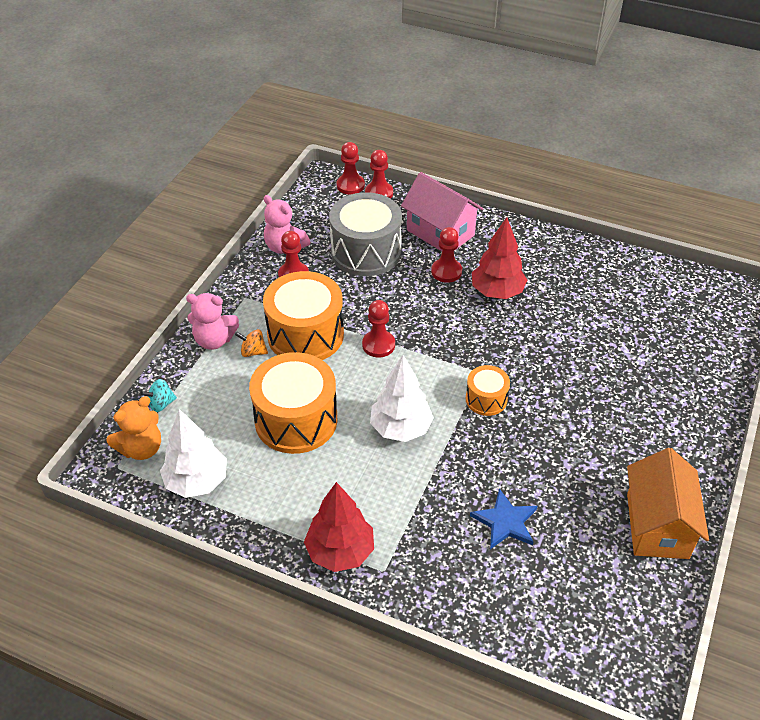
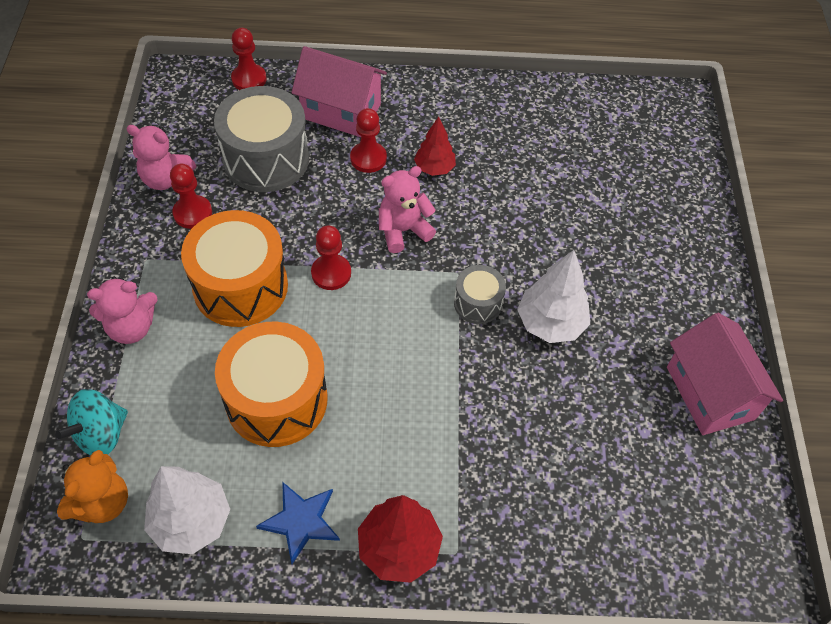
camera: 25 degrees left, 10 degrees up
(161, 404) = (101, 434): turquoise spinning top -> turquoise spinning top, size x1.61
(253, 352) = (186, 328): orange spinning top -> none
(350, 185) = (211, 77): red pawn -> none
(400, 428) = (400, 370): white tree -> white tree (550, 323)
(450, 330) = (403, 230): none -> pink teddy bear
(486, 399) = (478, 303): orange drum -> grey drum
(497, 292) = (434, 168): red tree -> red tree, size x0.65
(505, 522) = (560, 444): blue star -> blue star (301, 521)
(657, 526) = (710, 393): orange house -> pink house

